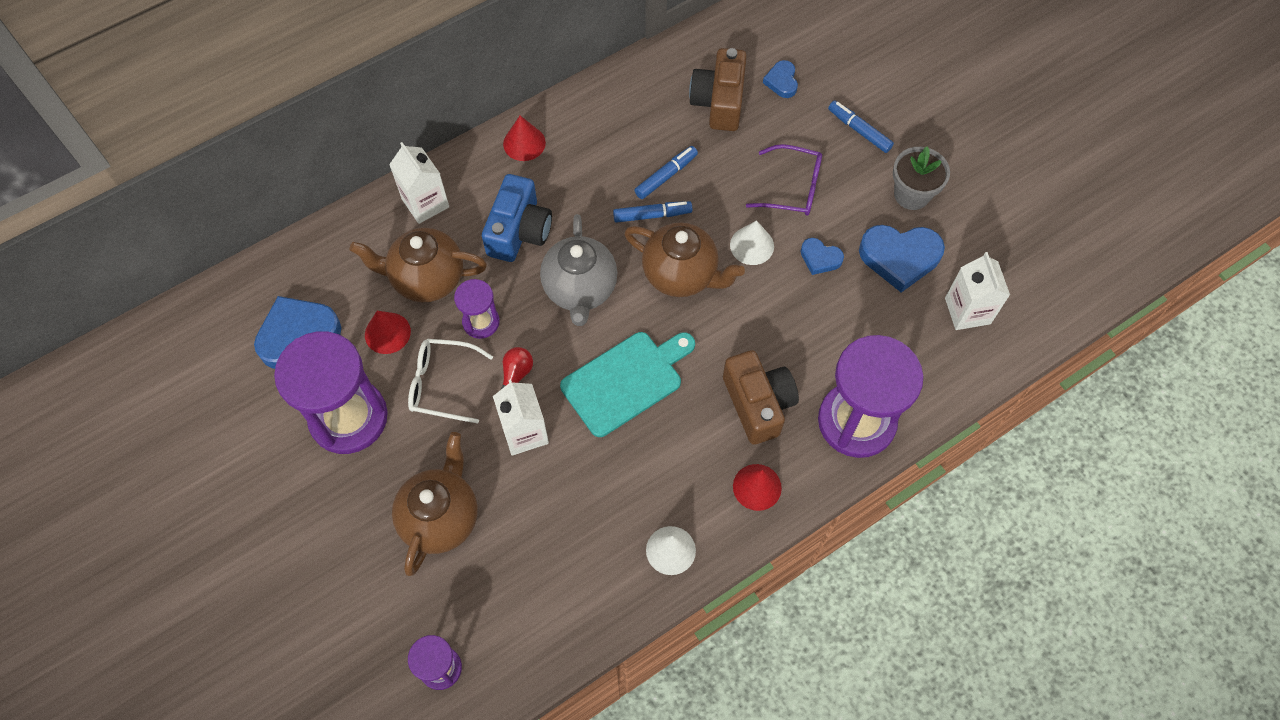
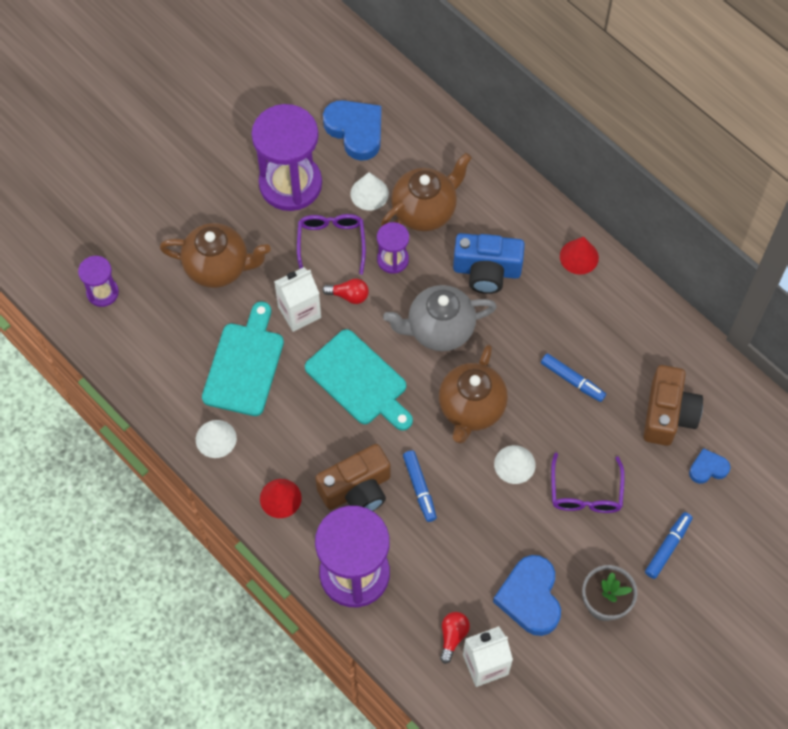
camera: 80 degrees right, 0 degrees up
(387, 333) = (369, 193): red cone -> white cone
(425, 203) = (498, 193): white carton -> none
(427, 279) = (425, 210): brown teapot -> brown teapot turned 60 degrees clockwise
(442, 384) = (331, 243): white glasses -> purple glasses
(580, 504) = (245, 365): none -> turquoise cutting board
(652, 215) = (527, 375): blue marker -> blue marker (419, 488)
(719, 102) = (668, 414): brown camera -> brown camera turned 105 degrees clockwise
(820, 258) = (514, 525): blue heart -> none
(935, 336) = (453, 636): none -> red light bulb

